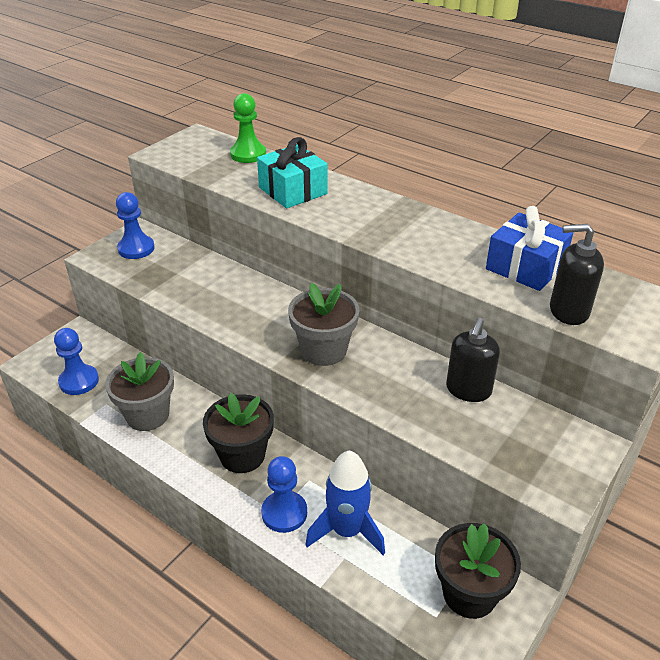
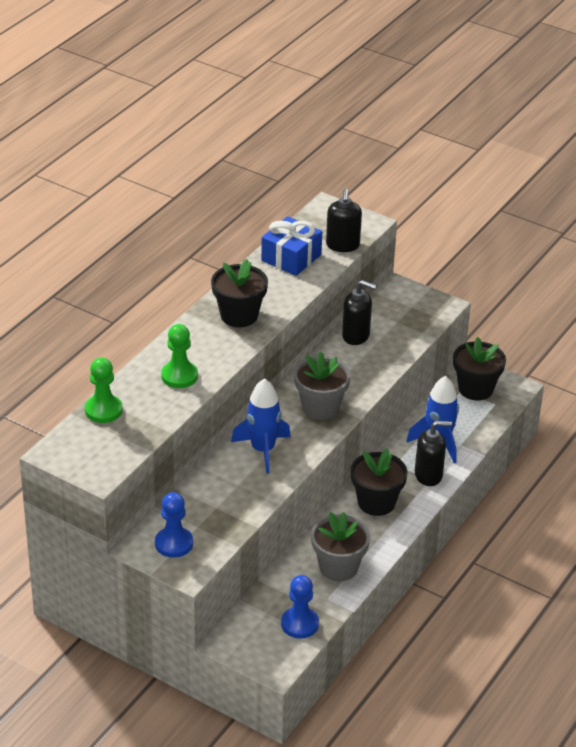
camera: 95 degrees left, 0 degrees up
(255, 304) = (263, 450): none -> blue rocket
(284, 513) = (428, 475): blue pawn -> black soap dispenser
(293, 191) = (179, 376): turquoise gift -> green pawn
(398, 227) = (239, 315): none -> black flower pot

